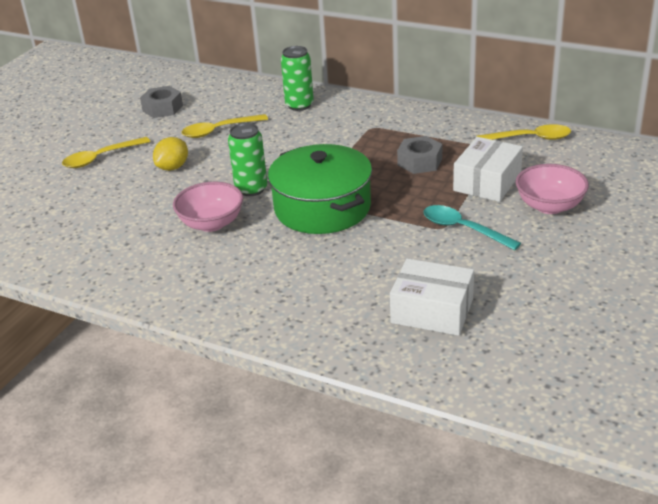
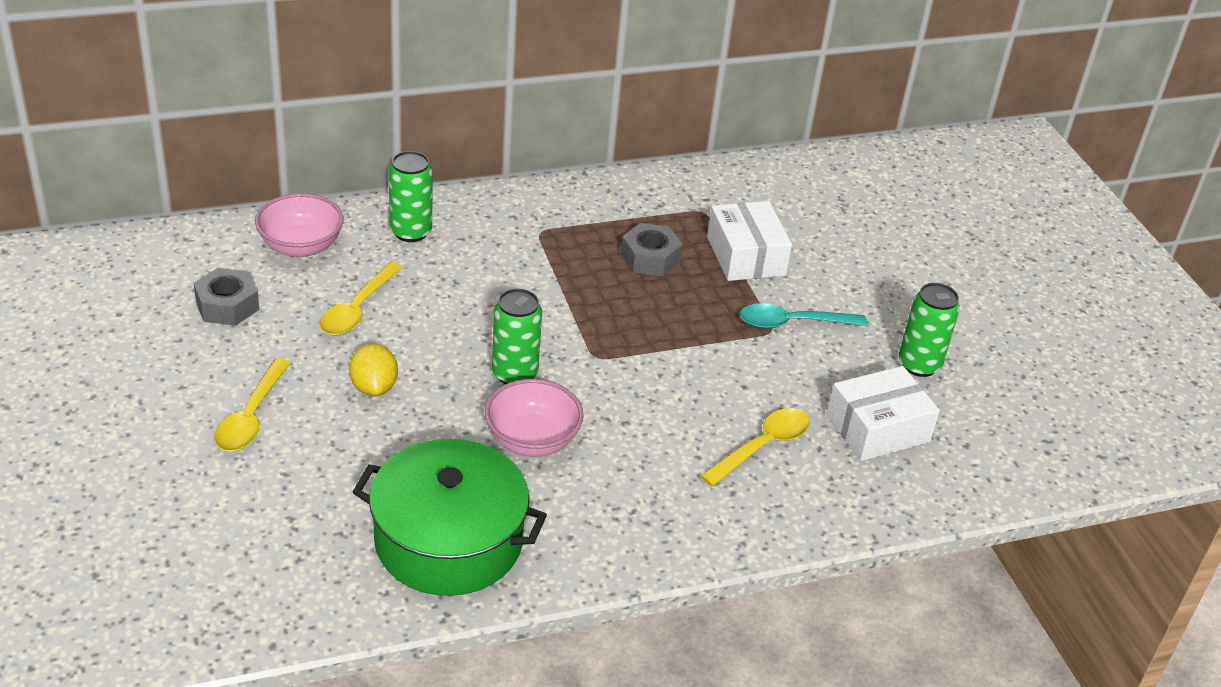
camera: 50 degrees left, 5 degrees up
(322, 208) = (626, 362): green pot -> green pot (448, 541)
(522, 288) = (919, 365): none -> green can
(529, 138) = (720, 183): yellow spoon -> yellow spoon (762, 446)
(549, 206) = (833, 260): pink bowl -> pink bowl (301, 246)

